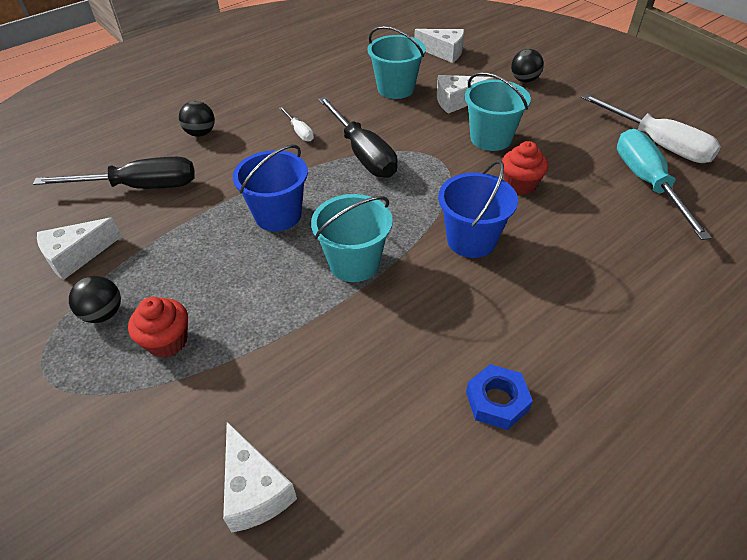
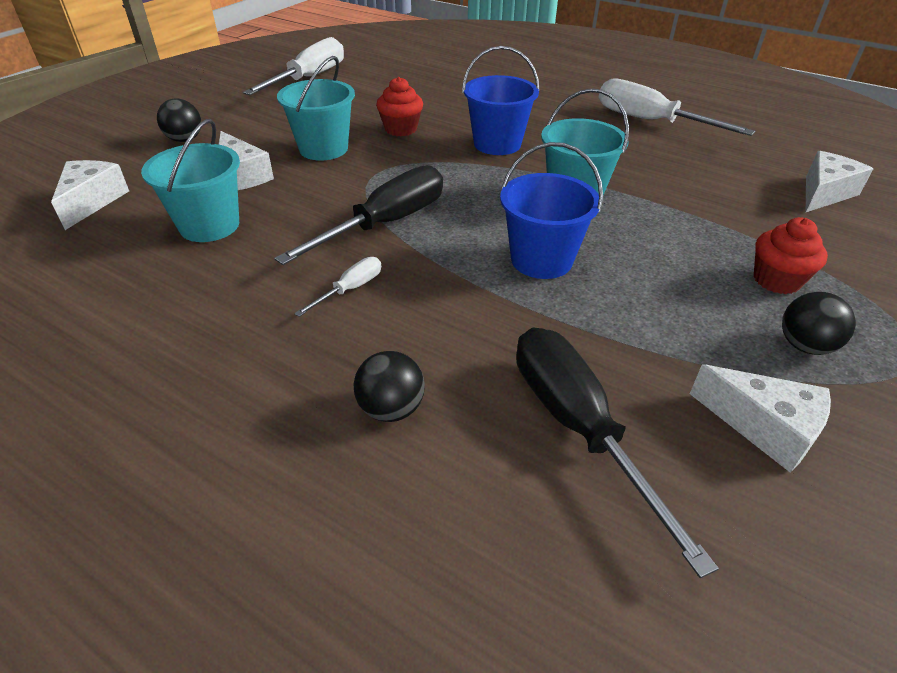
camera: 110 degrees left, 5 degrees down
(497, 401) = (650, 121): blue nut -> white screwdriver
(647, 183) = (372, 82): turquoise screwdriver -> none

